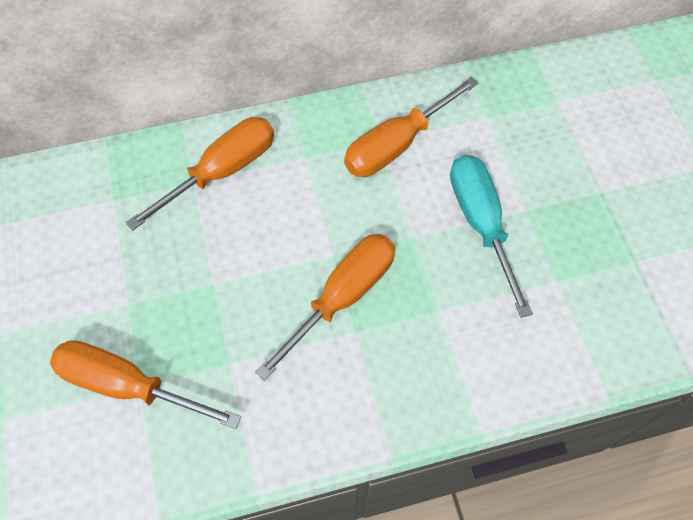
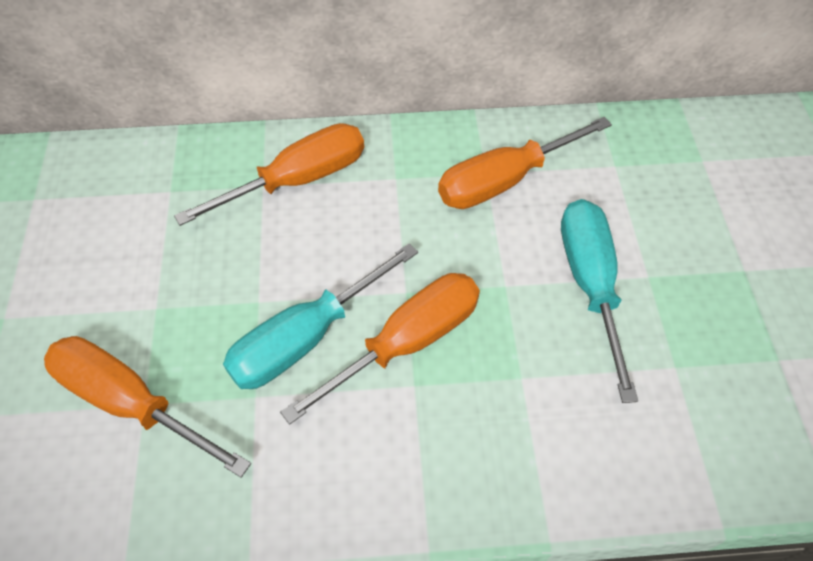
camera: 10 degrees right, 5 degrees down
(260, 306) = (307, 337): none -> turquoise screwdriver

